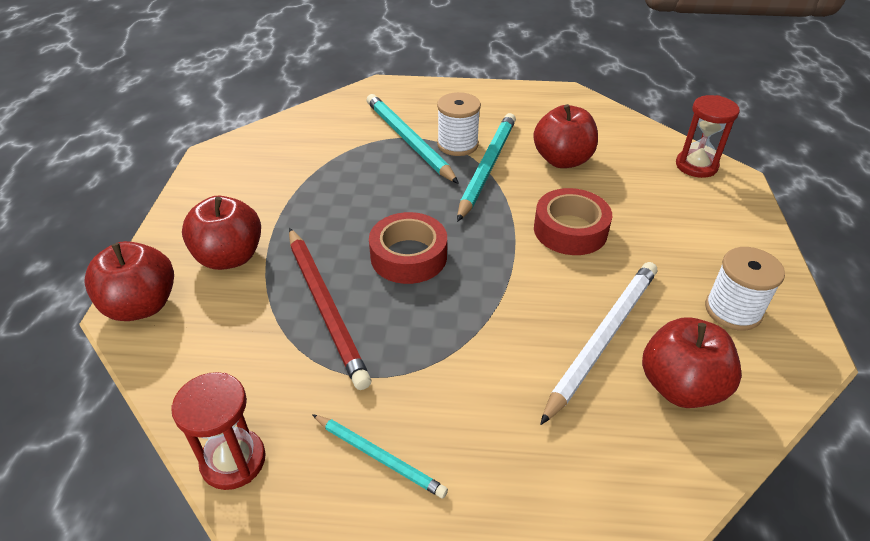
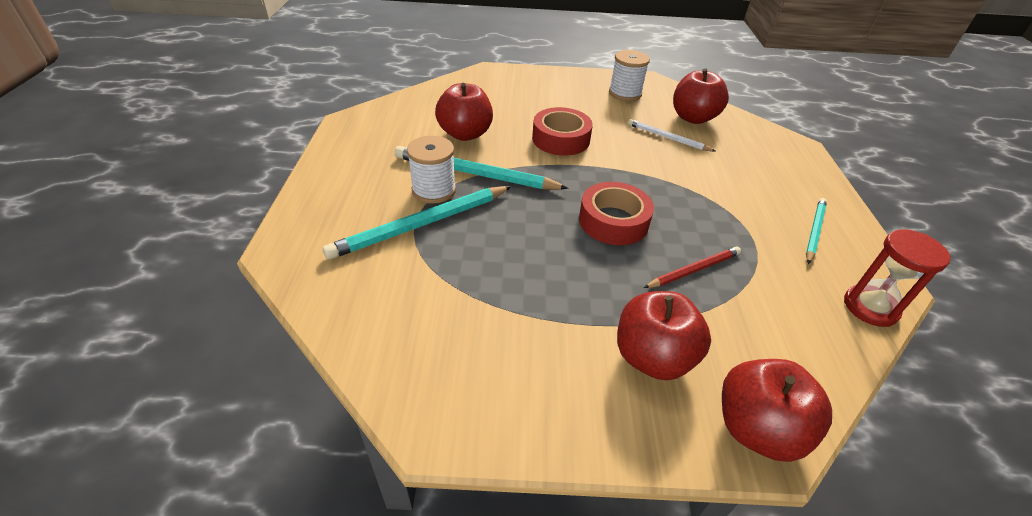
camera: 95 degrees left, 0 degrees up
(326, 306) = (693, 270): red pencil -> red pencil, size x0.57
(602, 338) = (668, 138): white pencil -> white pencil, size x0.57
(696, 166) = (475, 81): red hourglass -> none

